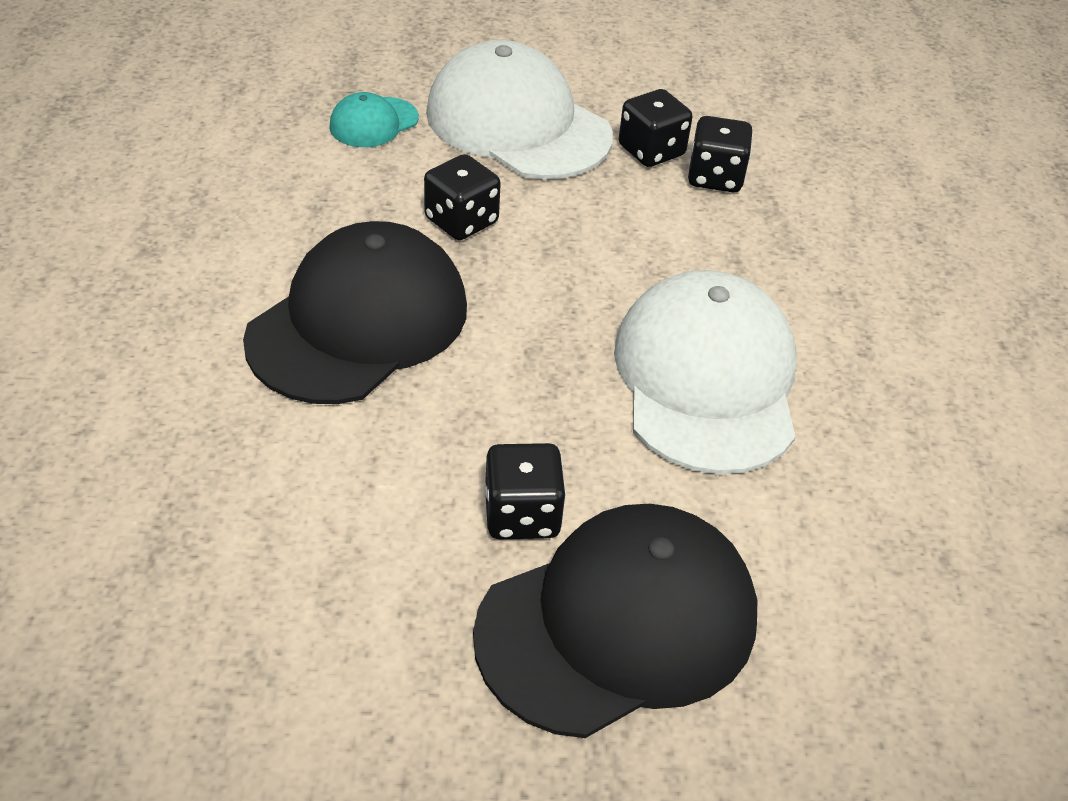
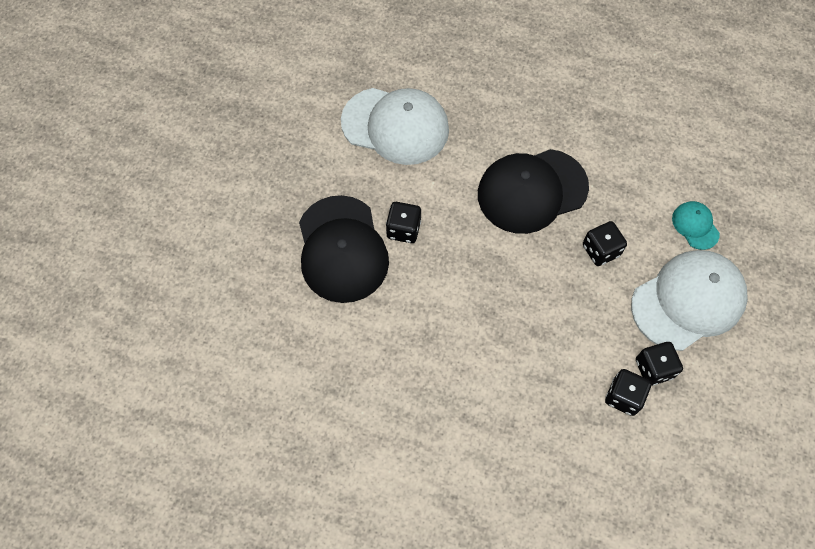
camera: 110 degrees right, 20 degrees up
(359, 322) = (531, 191): black cap -> black cap turned 105 degrees clockwise
(706, 379) = (463, 330): white cap -> white cap (395, 126)

